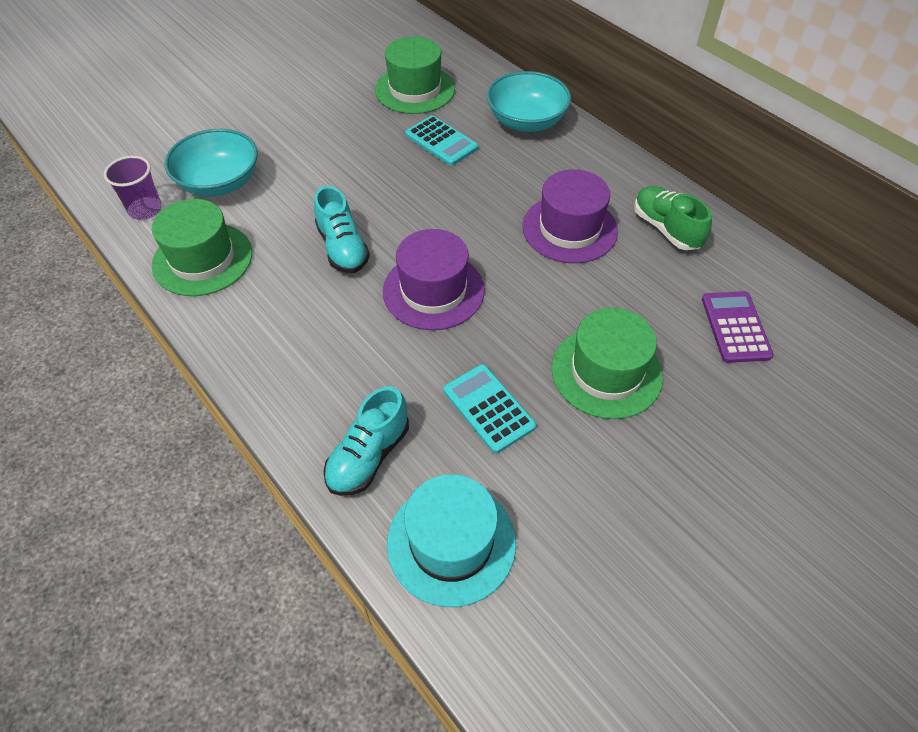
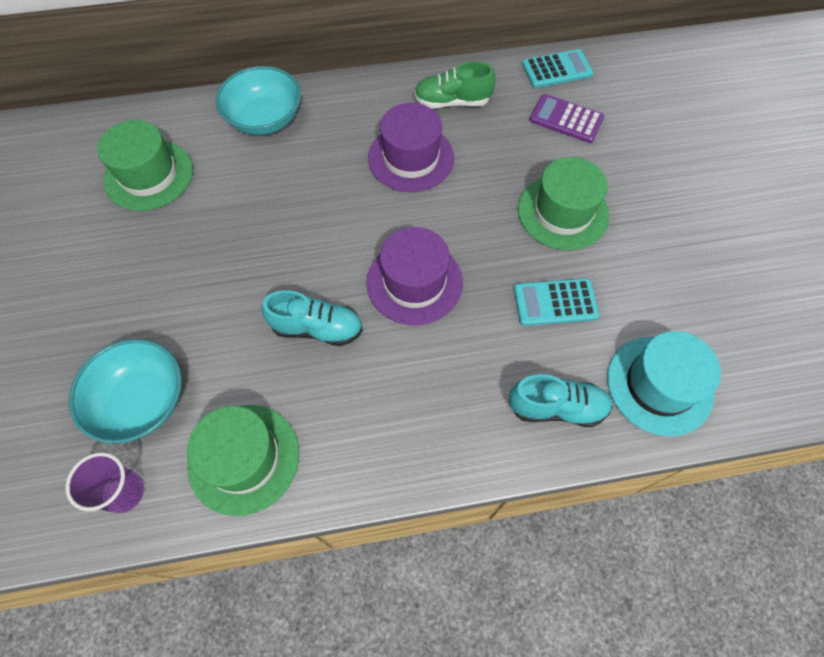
camera: 60 degrees left, 10 degrees up
(368, 456) = (557, 407): turquoise shoe -> turquoise shoe turned 60 degrees counterclockwise
(441, 141) = (239, 190): turquoise calculator -> turquoise calculator (556, 69)

